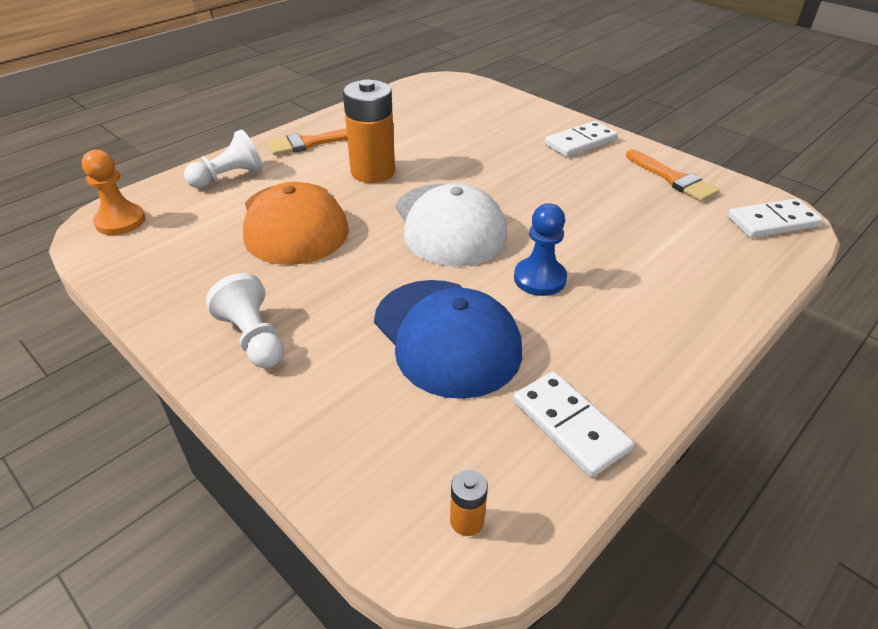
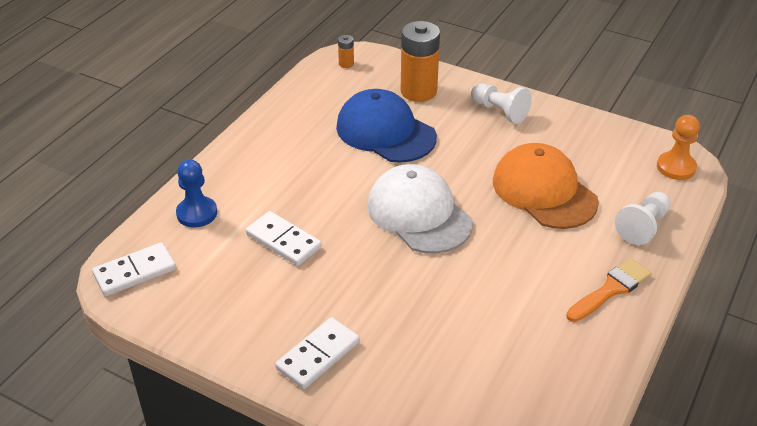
camera: 165 degrees right, 0 degrees up
(373, 172) = (519, 260): orange battery -> orange battery (418, 91)
(539, 278) = (335, 180): blue pawn -> blue pawn (197, 213)
(569, 425) = (304, 102): white domino -> white domino (283, 241)
(673, 179) = (217, 313): orange brush -> none

